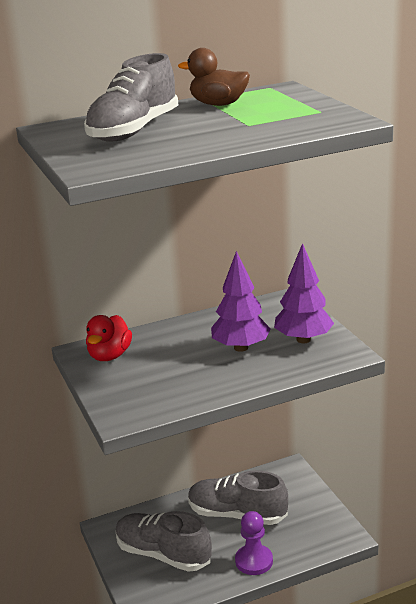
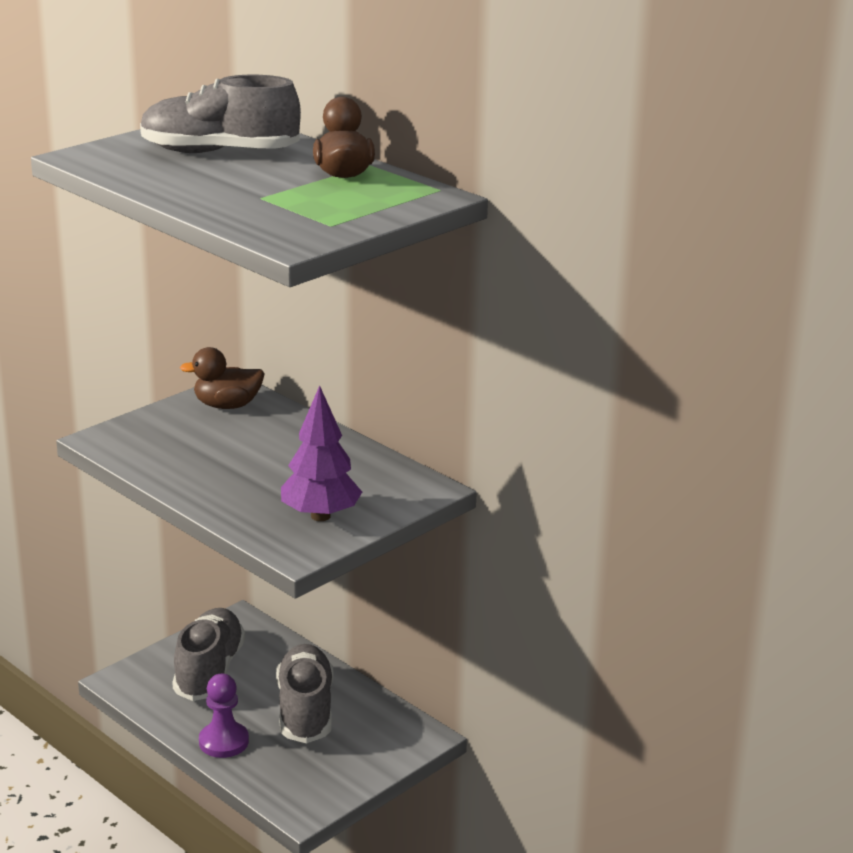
camera: 65 degrees right, 0 degrees up
(109, 356) = (227, 405): red duck -> brown duck
(241, 347) = (281, 478): purple tree -> none

